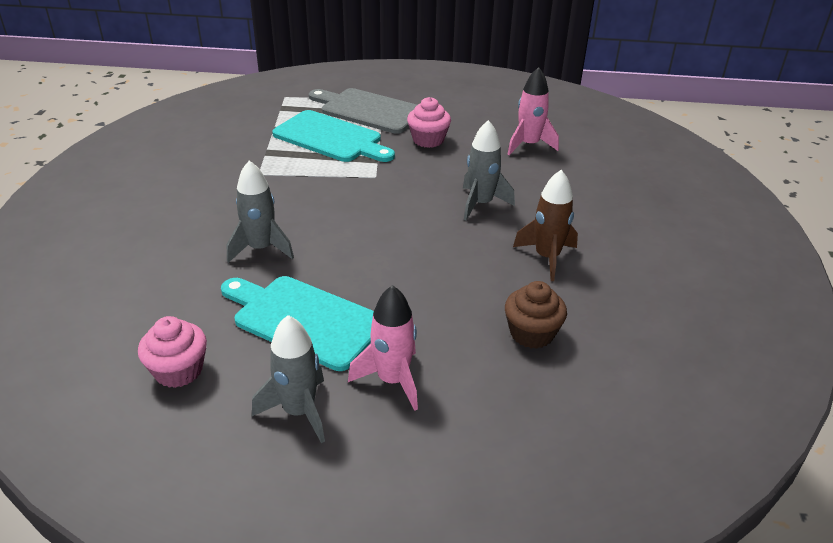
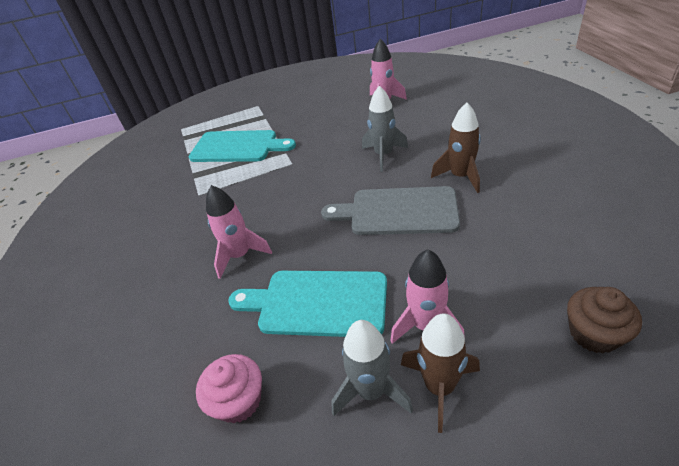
camera: 15 degrees left, 5 degrees up
(261, 249) = (240, 255): grey rocket -> pink rocket
(363, 434) = (439, 387): none -> brown rocket
(368, 110) = (252, 117): grey cutting board -> grey cutting board (398, 211)
(428, 140) = (311, 123): pink cupcake -> none
(532, 333) = (497, 239): brown cupcake -> brown cupcake (593, 333)

